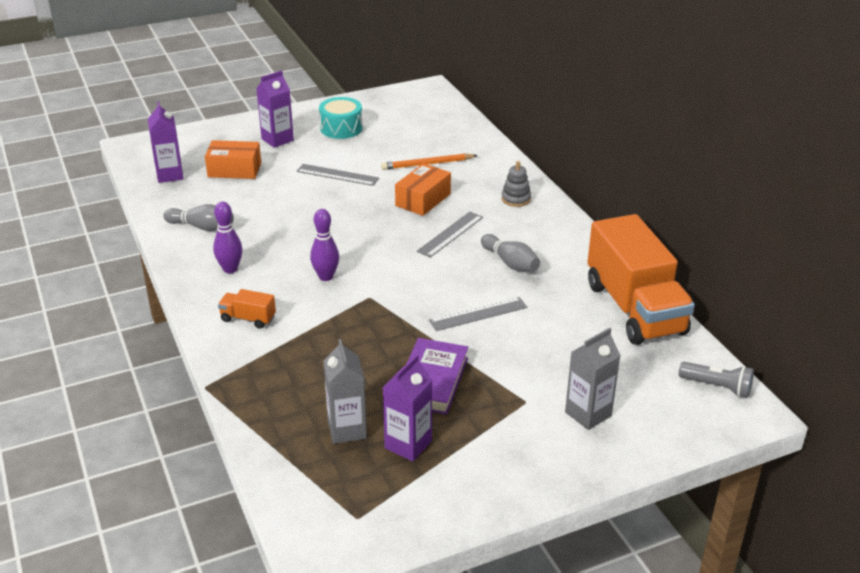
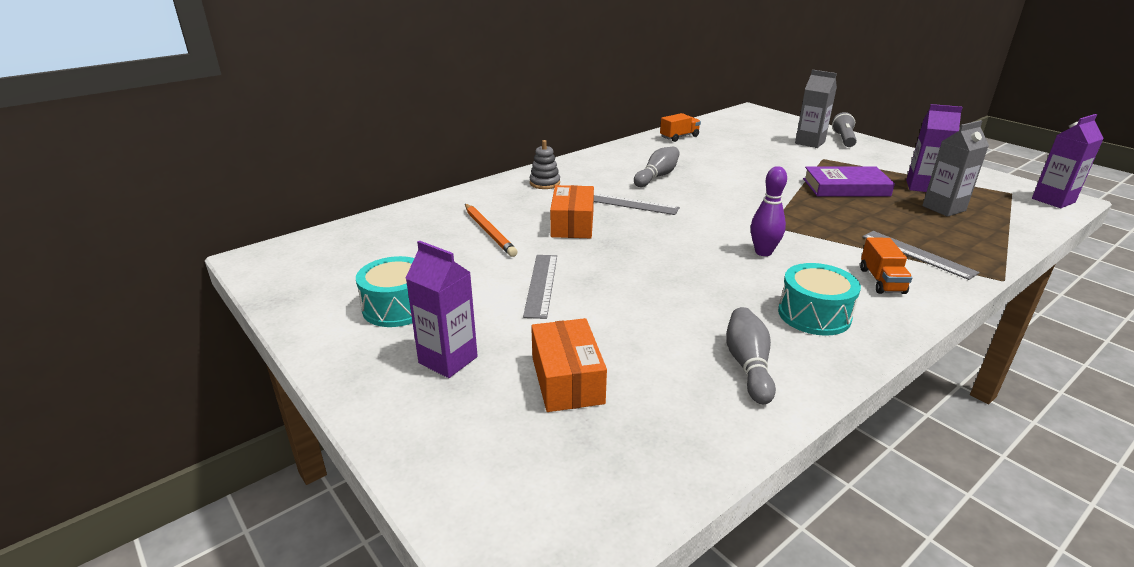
camera: 105 degrees left, 5 degrees down
(170, 175) = (622, 456): purple carton -> purple carton (1053, 200)
(230, 269) = (814, 315): purple bowling pin -> turquoise drum
(423, 200) = (572, 224): orange box -> orange box turned 75 degrees clockwise
(478, 314) = (743, 181): grey ruler -> grey ruler (917, 254)
(634, 309) = (679, 137): orange truck -> orange truck, size x0.40
(717, 387) = (739, 117): grey flashlight -> grey flashlight (843, 139)

